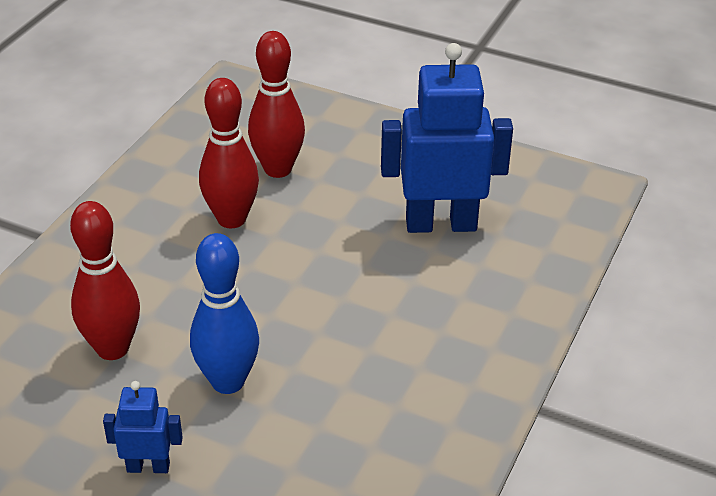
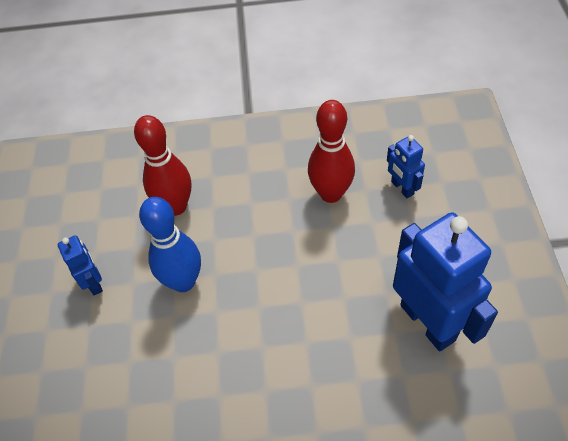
camera: 65 degrees right, 15 degrees up
(278, 169) = (402, 188): red bowling pin -> blue robot

